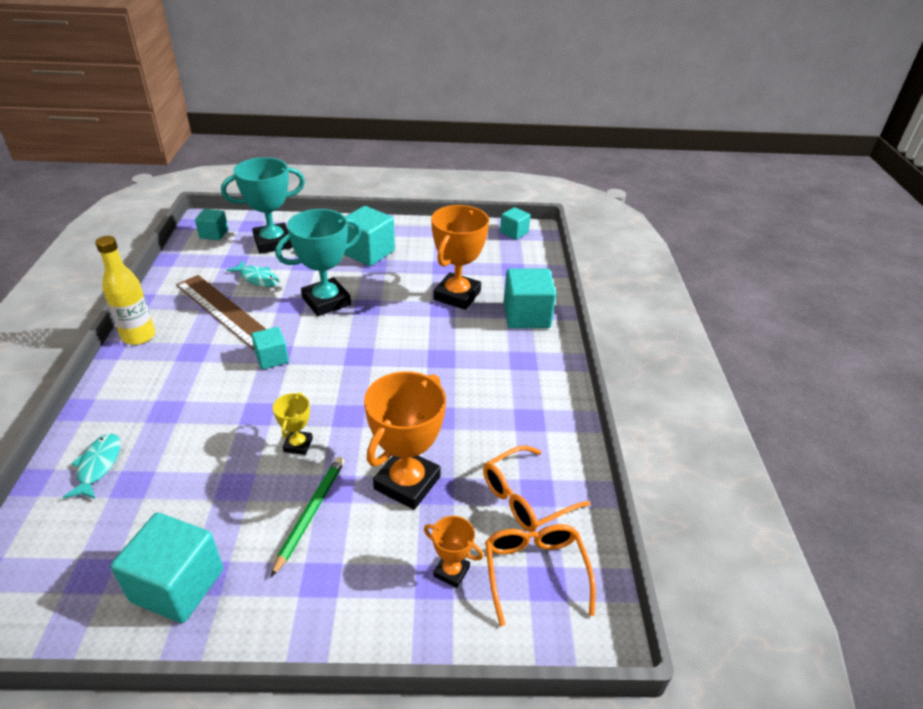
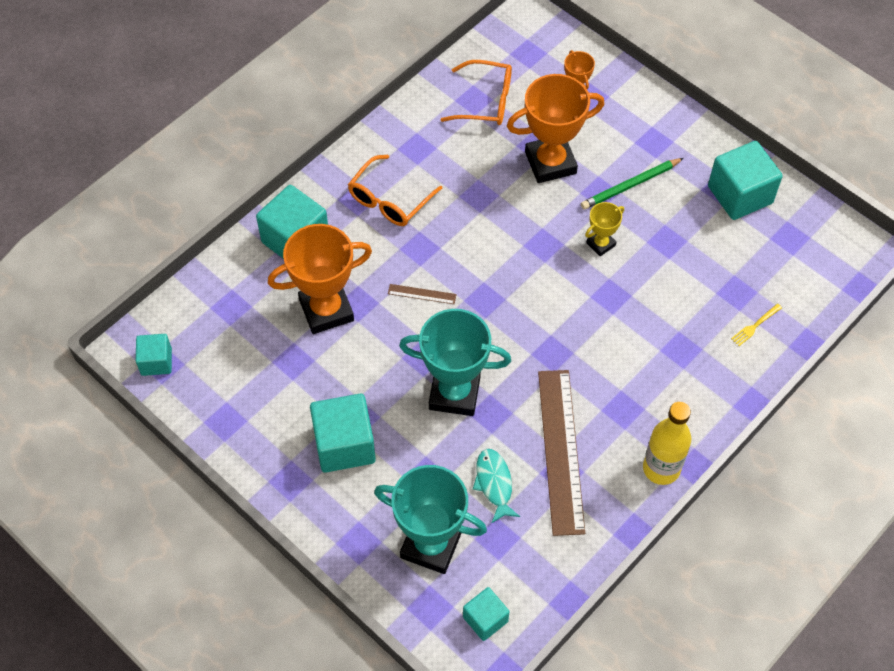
camera: 135 degrees left, 20 degrees up
(98, 466) = (755, 326): turquoise fish -> yellow fork
(272, 358) = (559, 350): turquoise cube -> none
(407, 335) = (422, 294): none -> brown ruler
(535, 571) = (528, 62): orange glasses -> orange glasses (389, 200)

